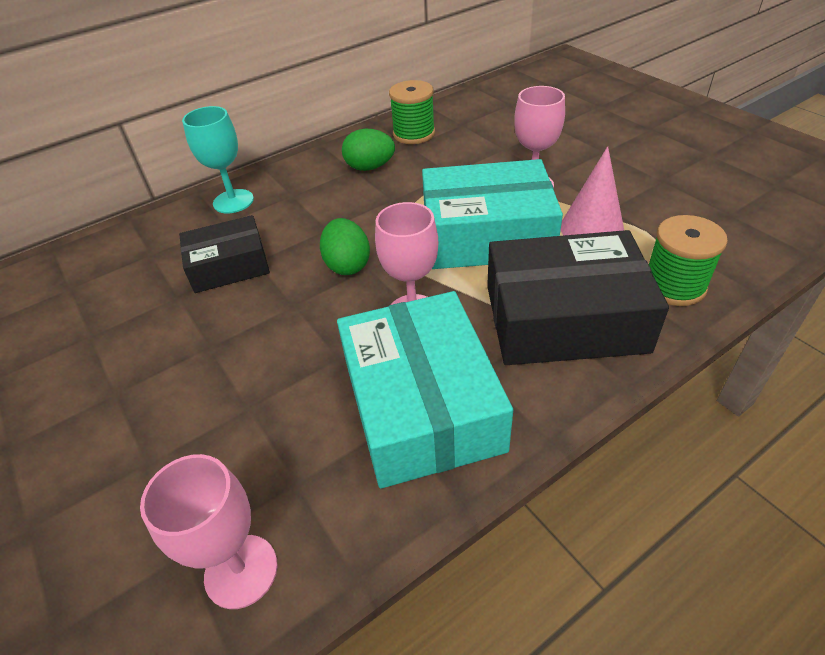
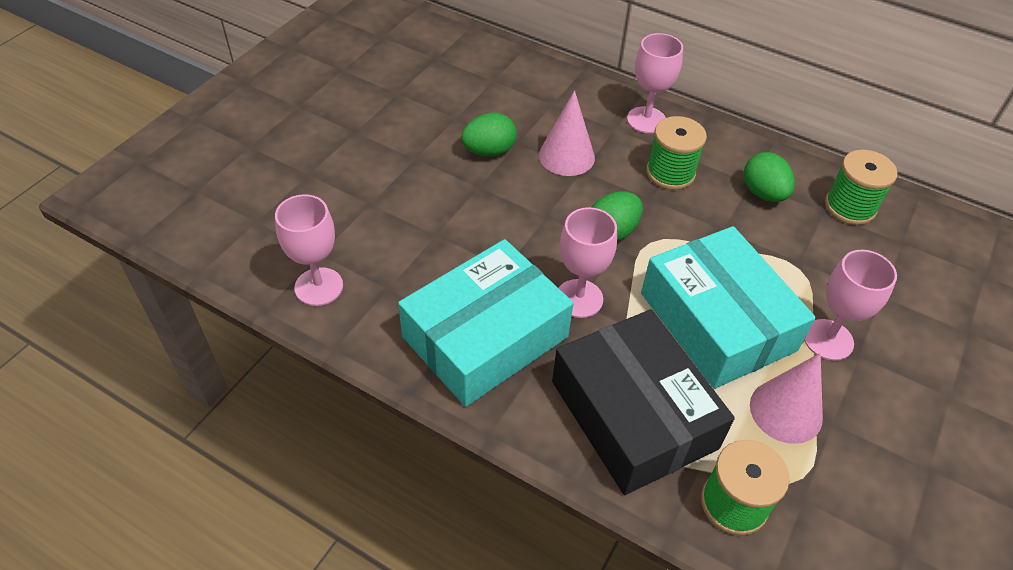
camera: 60 degrees right, 5 degrees up
(167, 322) = (489, 151): none -> green egg
(229, 265) = (566, 156): black box -> pink cone
(233, 201) = (646, 120): turquoise goblet -> pink goblet
(307, 208) = (670, 173): none -> green spool

